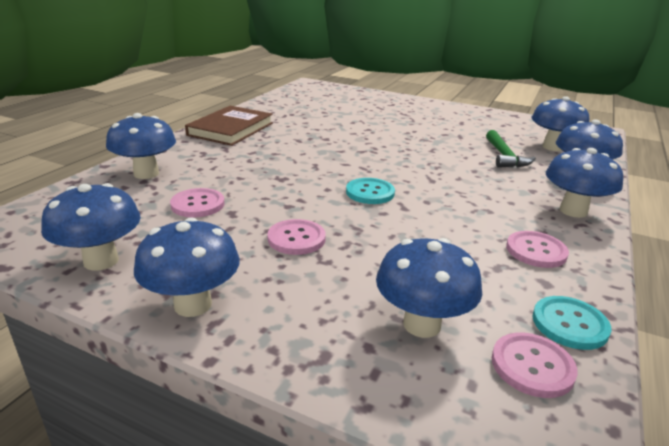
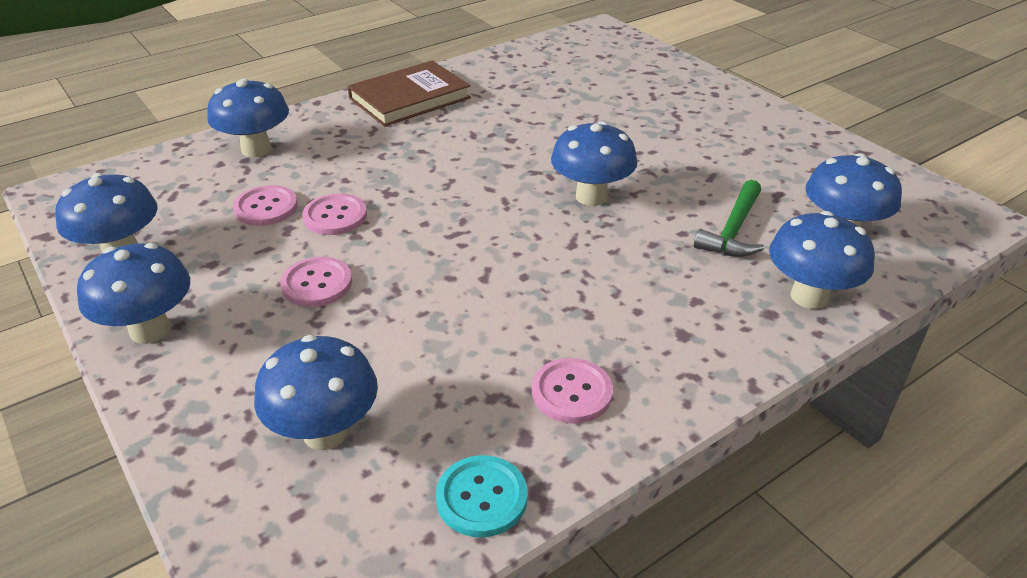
camera: 30 degrees right, 10 degrees up
(370, 192) = (468, 242): turquoise button -> none
(532, 366) = (377, 523): pink button -> pink button (335, 216)
(573, 211) = (710, 351): blue mushroom -> blue mushroom (591, 197)

